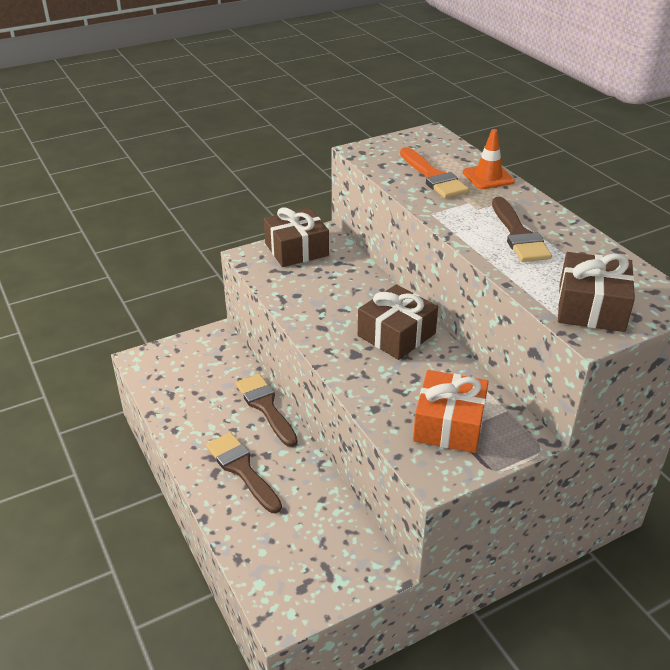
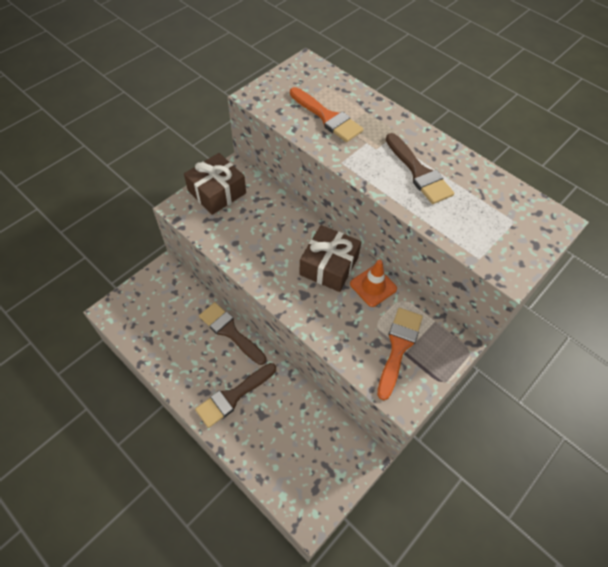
camera: 20 degrees left, 20 degrees up
(242, 469) = (233, 396): brown brush -> brown brush turned 75 degrees counterclockwise
(449, 424) = (398, 347): orange gift -> orange brush
(488, 177) = (371, 108): orange traffic cone -> orange traffic cone (373, 286)
(591, 307) = (500, 242): brown gift -> none

